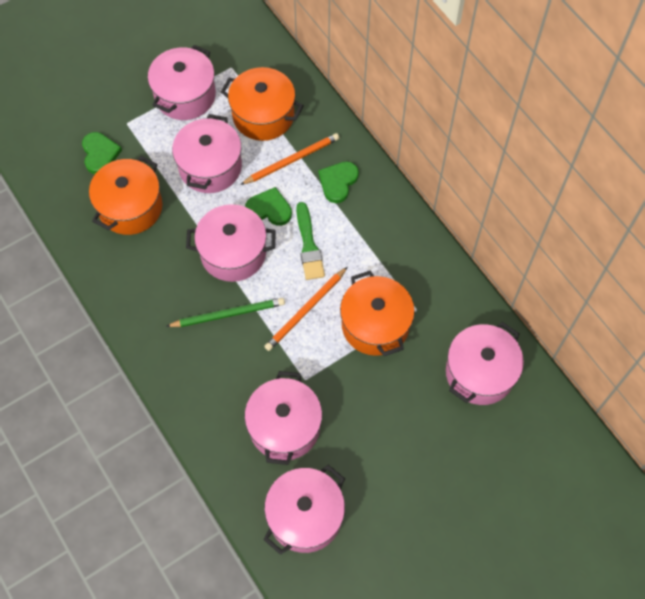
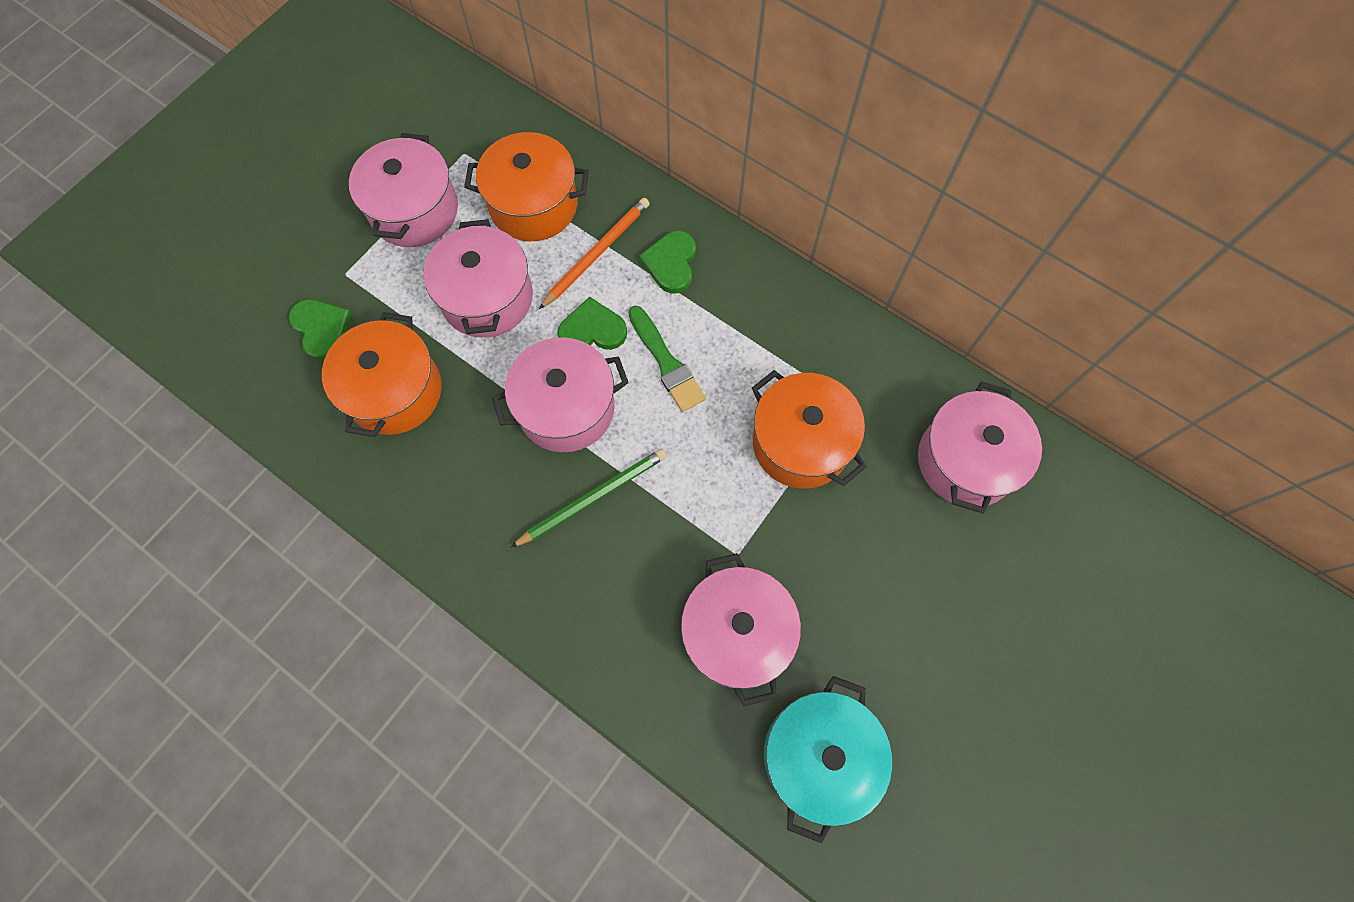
camera: 20 degrees left, 5 degrees up
(305, 310) = (698, 455): orange pencil -> none
(305, 516) = (818, 755): pink pot -> turquoise pot

